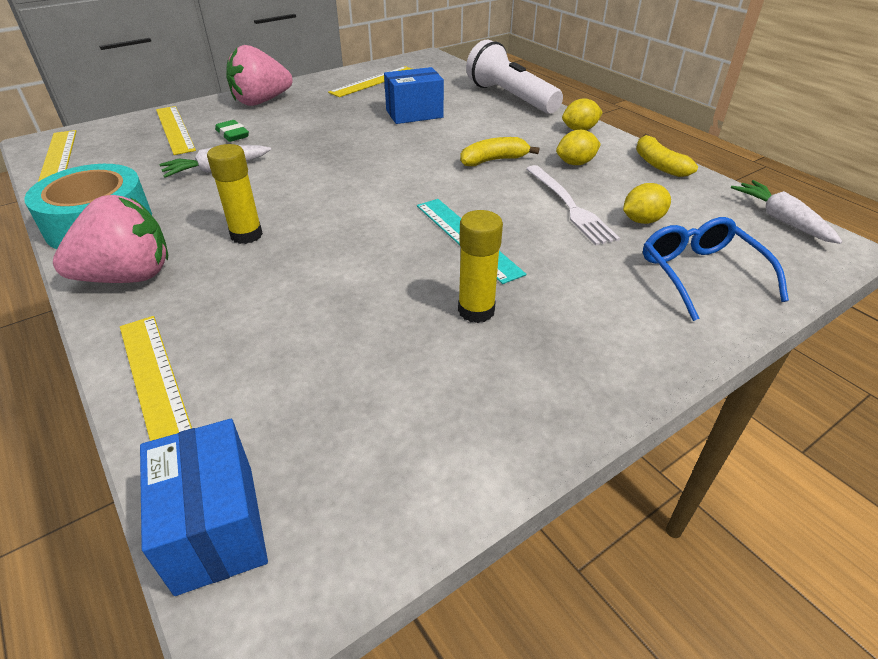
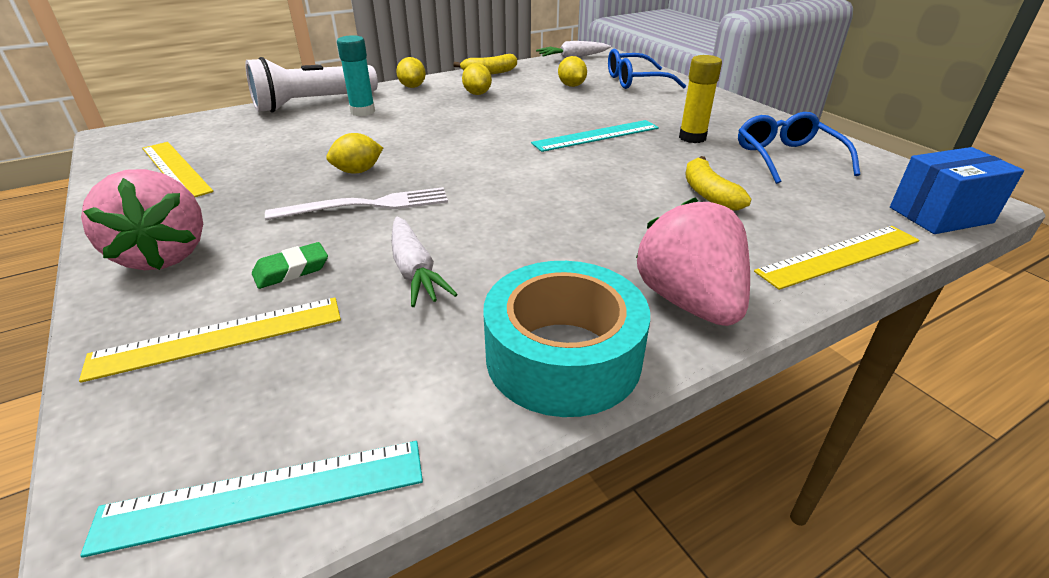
camera: 85 degrees left, 5 degrees down
(58, 158) = (264, 495): yellow ruler -> turquoise ruler
(246, 235) = (593, 233): yellow glue stick -> none
(370, 133) = (358, 171): none -> yellow lemon
(414, 114) = (318, 147): blue box -> none
(416, 394) = (787, 158): none -> blue glasses
(493, 160) = (459, 119): yellow banana -> yellow banana (709, 194)
(498, 118) = (362, 111): none -> turquoise glue stick
(569, 206) = (549, 102): white fork -> white fork (367, 205)

